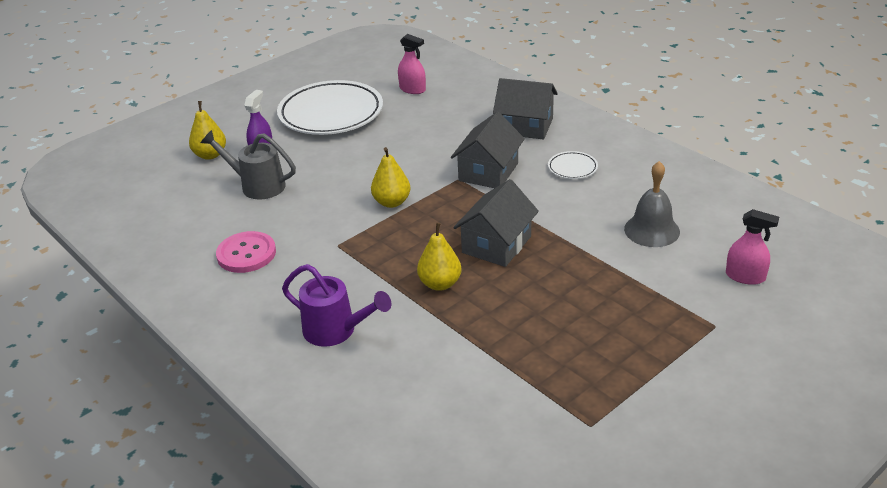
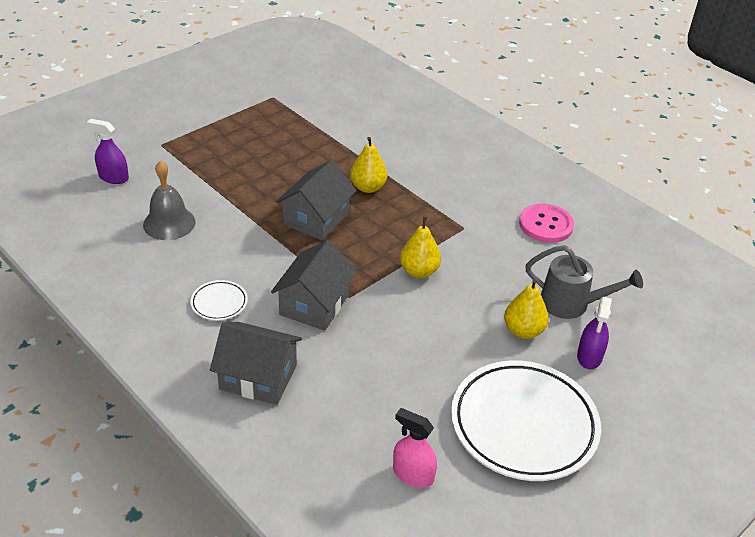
camera: 175 degrees right, 5 degrees up
(210, 155) = (651, 356): yellow pear -> yellow pear (523, 331)
(336, 331) = (446, 158): purple watering can -> none
(745, 276) = (113, 177): pink spray bottle -> purple spray bottle

